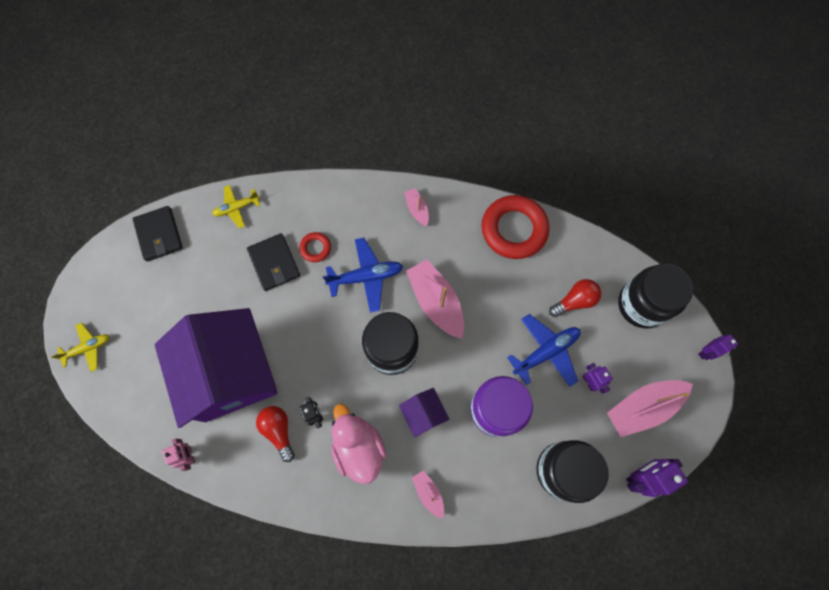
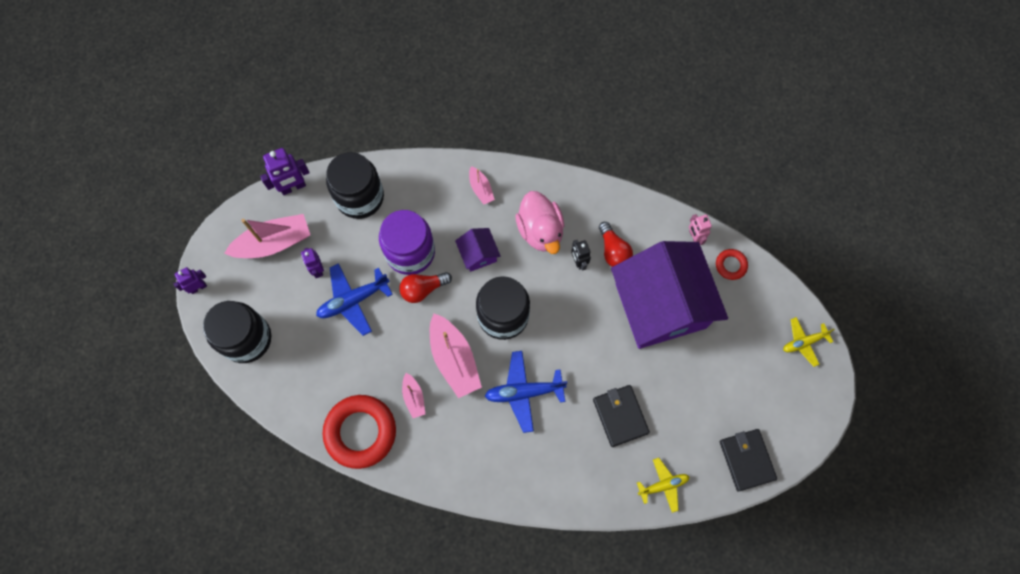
camera: 175 degrees left, 0 degrees up
(315, 248) = (576, 429): red ring -> red ring (730, 265)
(417, 209) = (463, 465): pink boat -> pink boat (414, 397)
(574, 301) = (313, 348): red light bulb -> red light bulb (423, 289)

